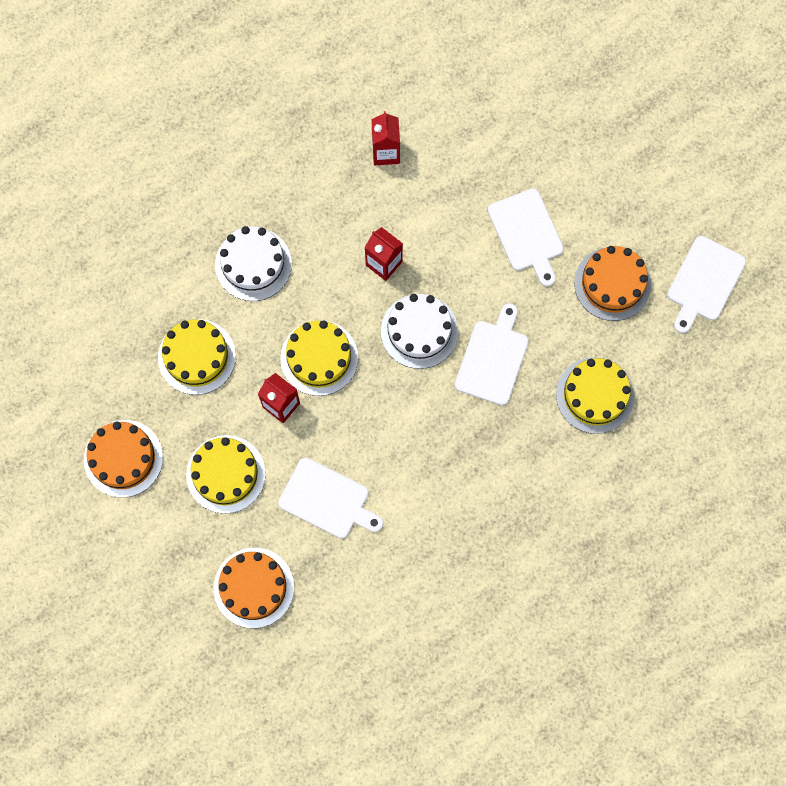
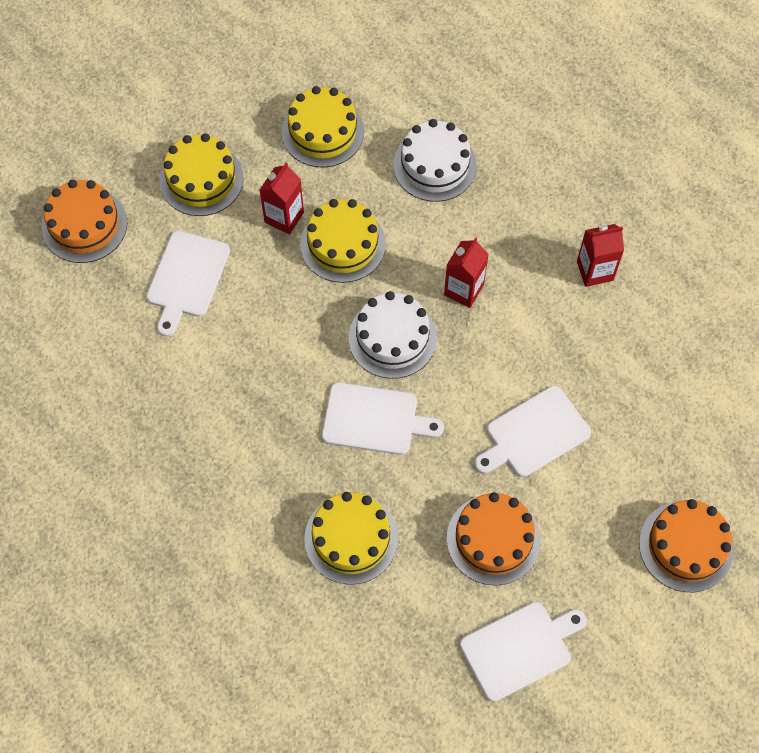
camera: 80 degrees right, 10 degrees down
(123, 458) = (205, 87): orange cake -> orange cake (686, 546)
(704, 282) = (519, 649): white cutting board -> white cutting board turned 135 degrees clockwise

